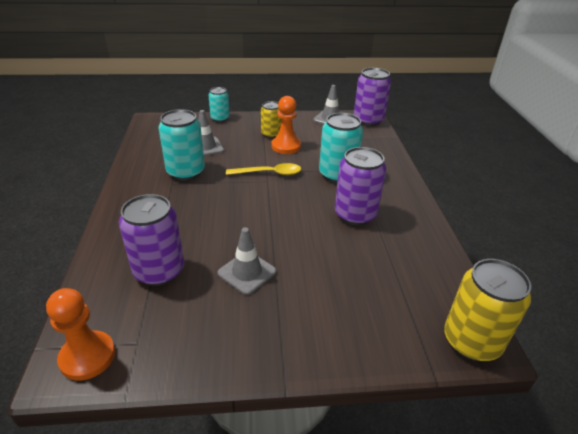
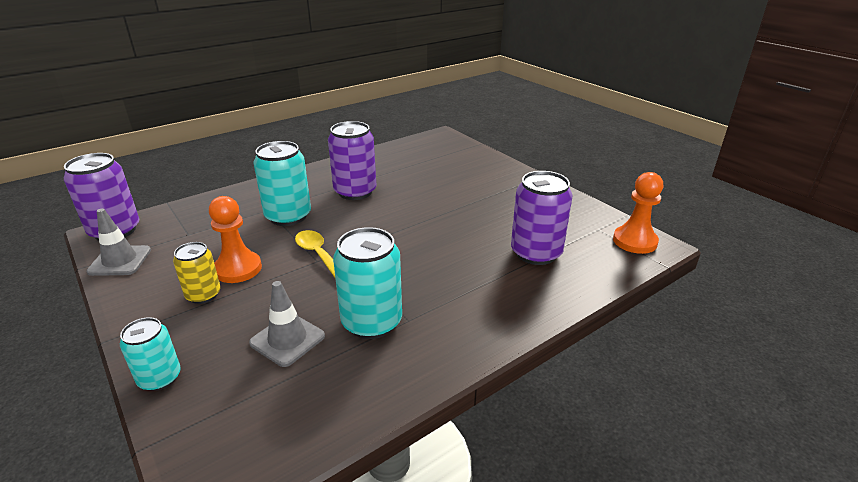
camera: 120 degrees left, 5 degrees down
(247, 272) = (483, 214): grey traffic cone -> none
(471, 341) = (444, 138): yellow can -> none

